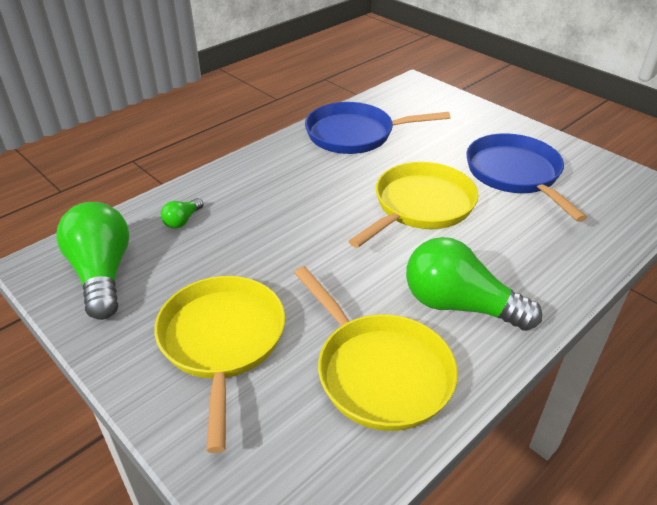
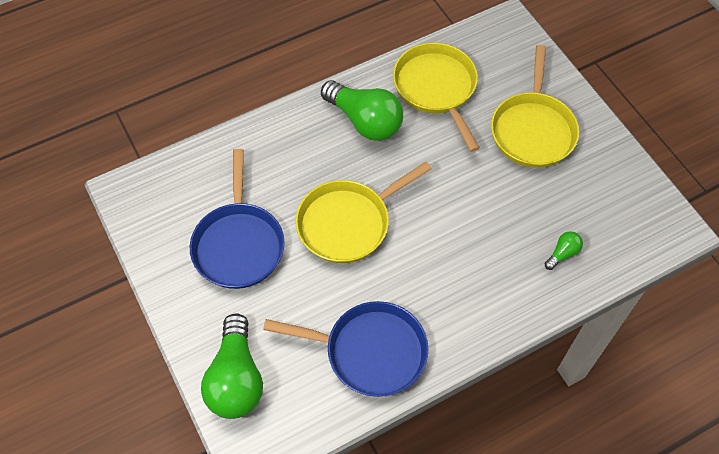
camera: 165 degrees left, 20 degrees up
(102, 274) = (624, 207): green light bulb -> green light bulb (236, 378)

